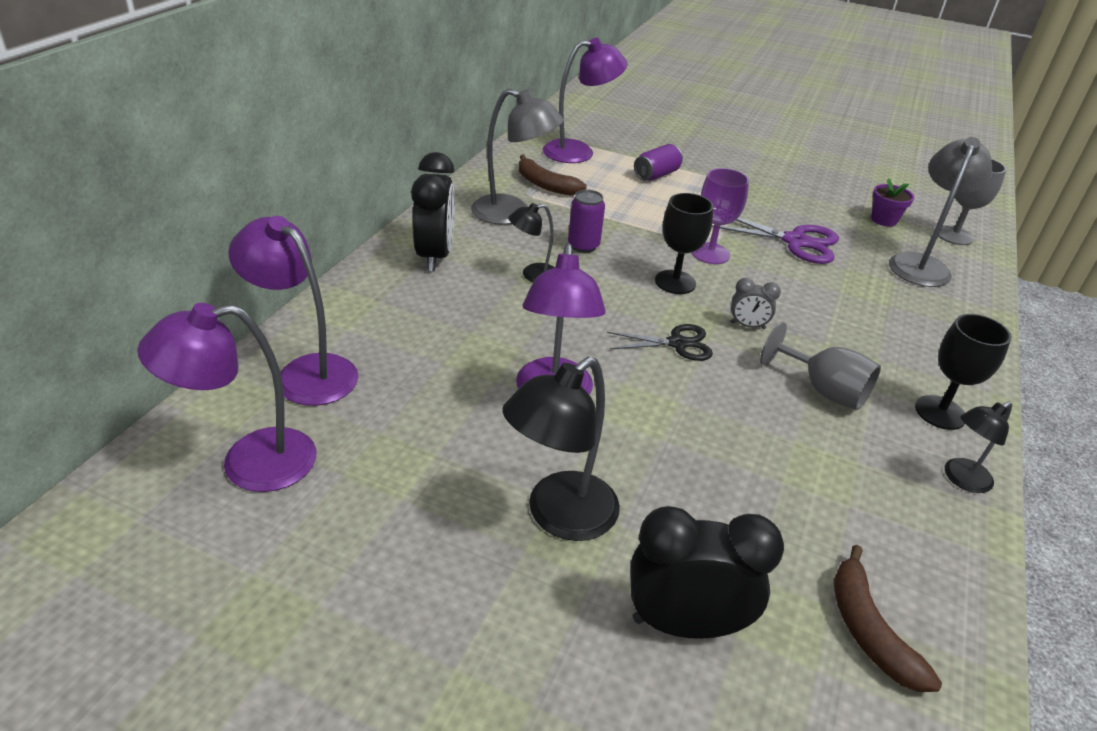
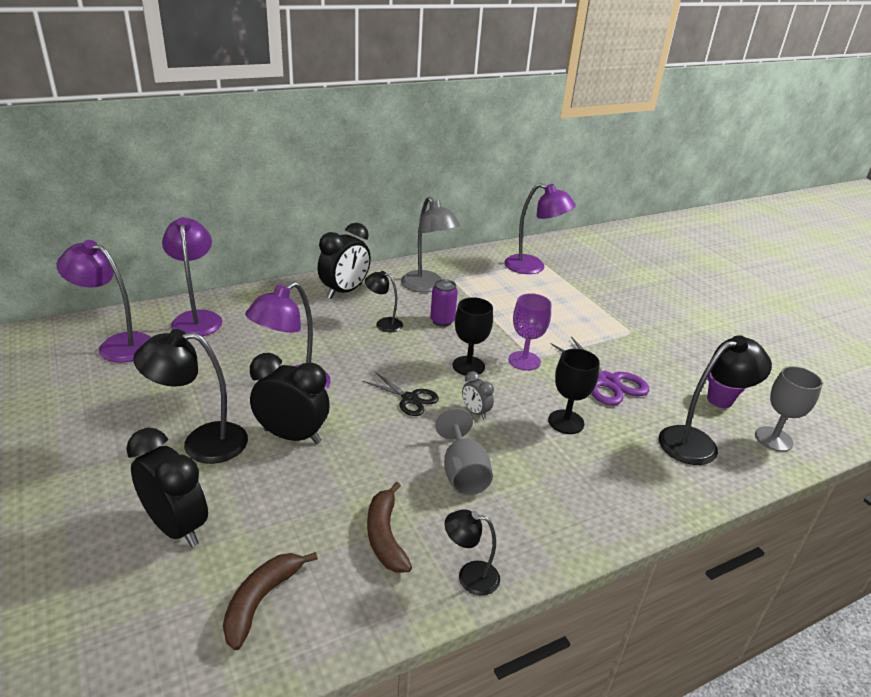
camera: 40 degrees right, 5 degrees down
(545, 185) = (475, 278): brown banana -> brown banana (385, 536)
(635, 448) = (292, 436): none -> black clock
(656, 175) = (567, 300): purple can -> none
(921, 264) = (698, 442): grey lamp -> black lamp
(940, 412) = (529, 533): black goblet -> black goblet (566, 422)

